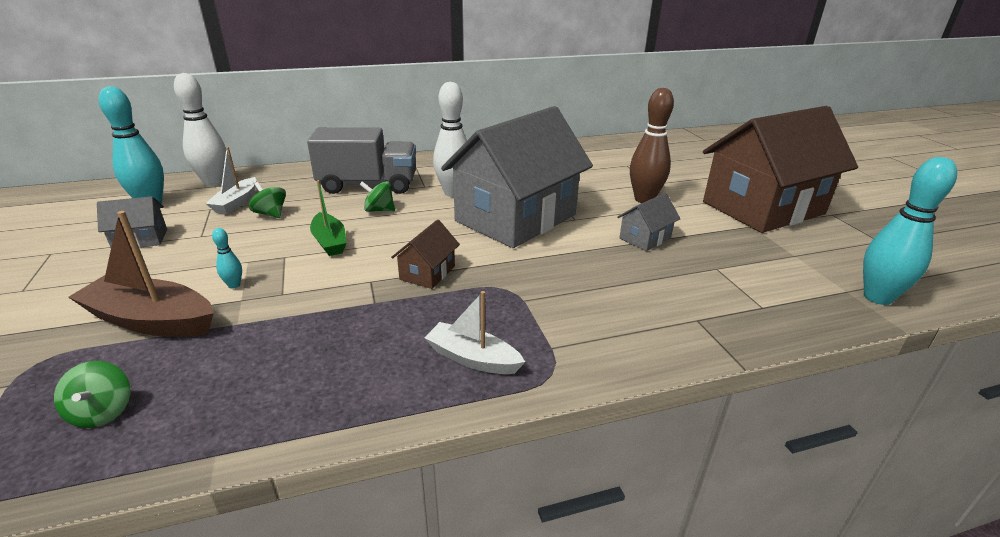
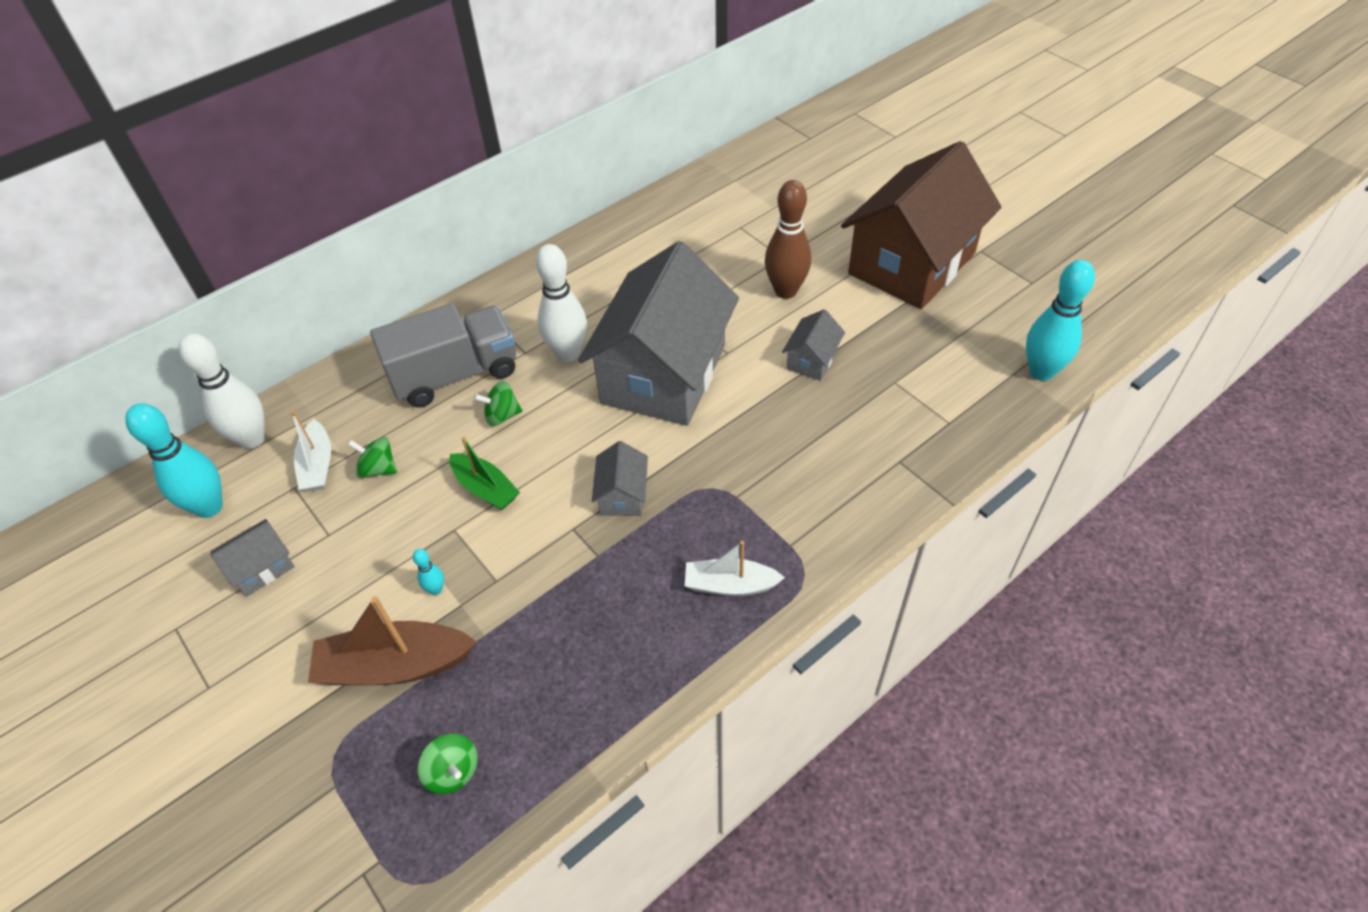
camera: 20 degrees left, 20 degrees up
(427, 273) = (622, 495): brown house -> grey house

